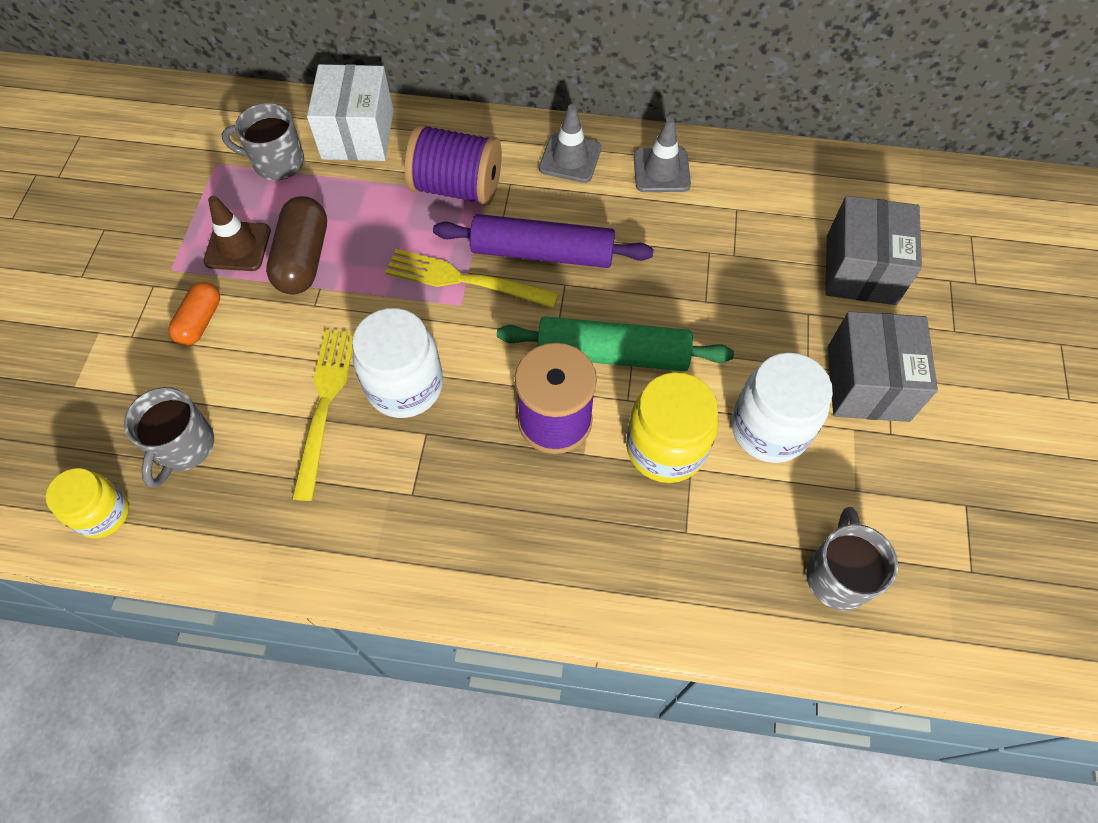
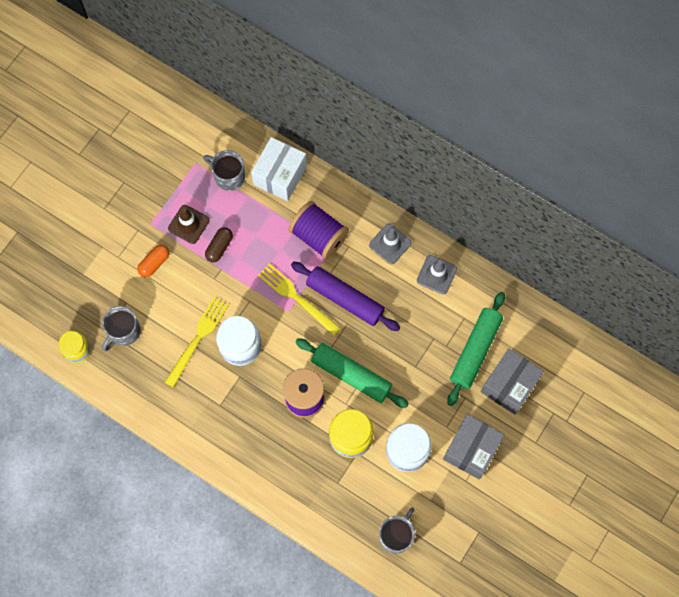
camera: 25 degrees right, 10 degrees up
(303, 259) = (219, 247): brown capsule -> brown capsule, size x0.64
(780, 244) = (475, 351): none -> green rolling pin

